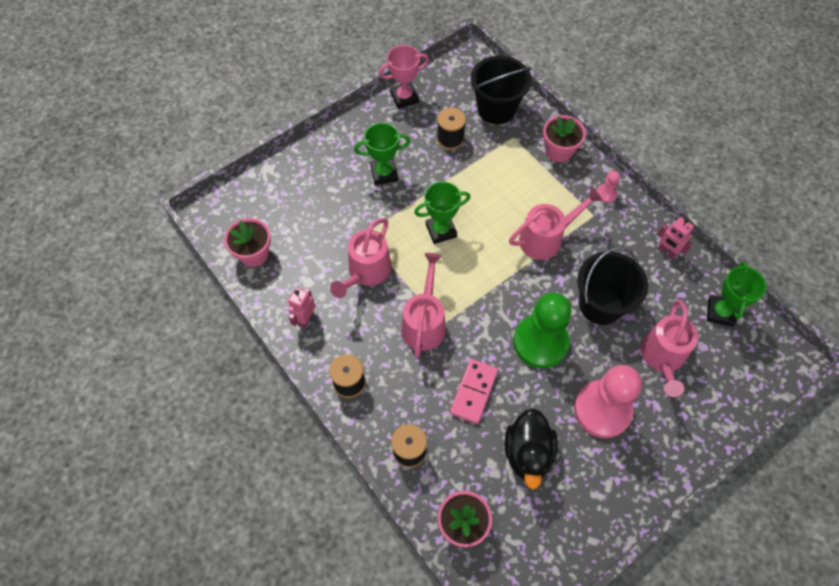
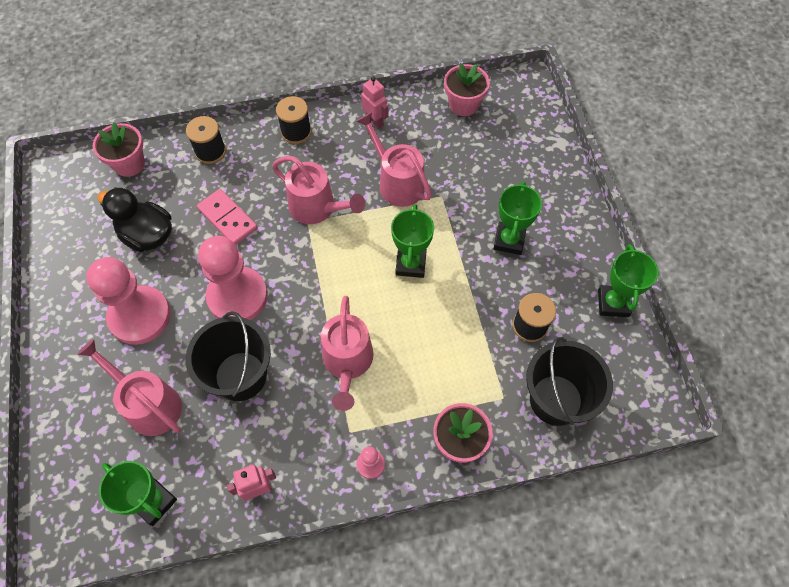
camera: 115 degrees right, 0 degrees up
(404, 97) = (613, 303): pink trophy -> green trophy
(540, 342) = (237, 296): green pawn -> pink pawn

